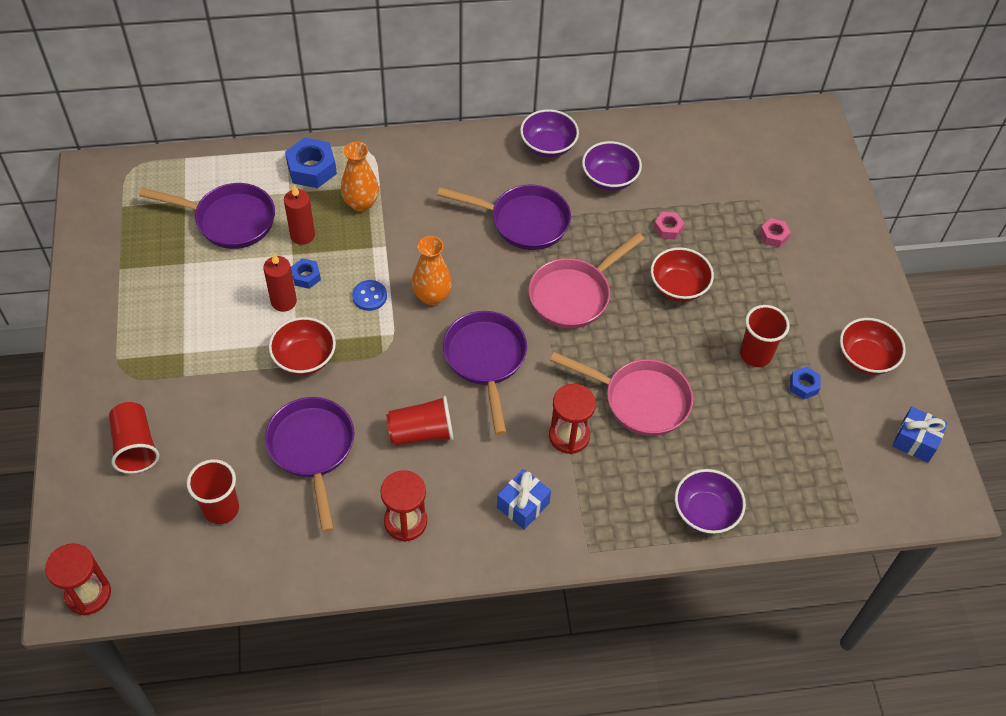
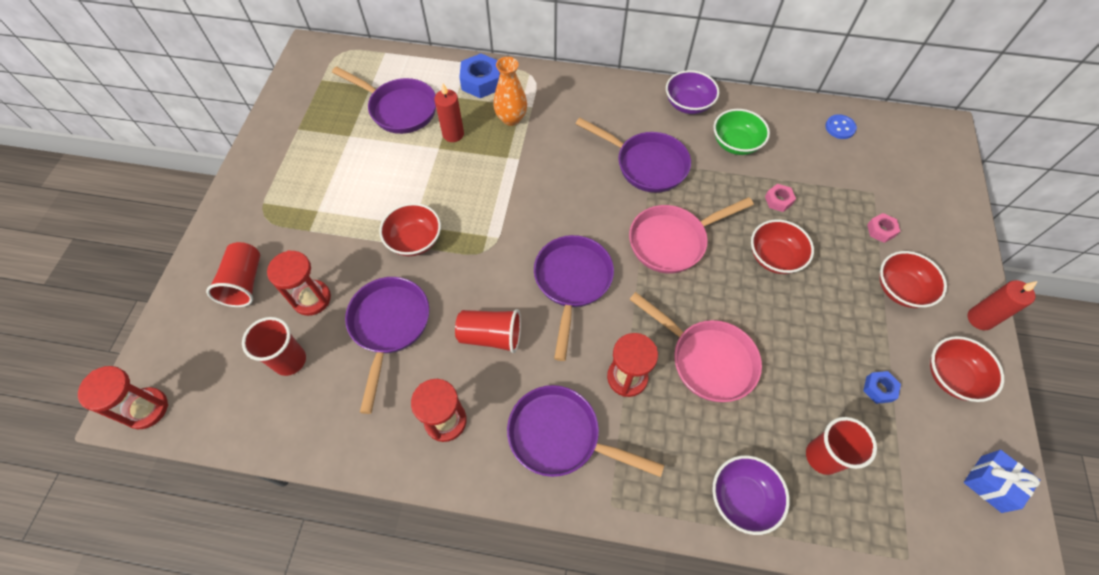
camera: 20 degrees right, 5 degrees up
(217, 444) = (312, 299): none -> red hourglass
(283, 301) = (416, 186): red candle -> red candle (980, 319)
(306, 276) = (443, 169): blue nut -> none
(369, 296) = (489, 199): blue button -> blue button (840, 128)
(432, 296) = (543, 212): orange vase -> none
(523, 505) = (561, 436): blue gift -> purple pan
(609, 178) = (735, 143): purple bowl -> green bowl
(755, 354) = (835, 343): red cup -> red cup (822, 456)
(804, 289) = (900, 289): none -> red bowl

